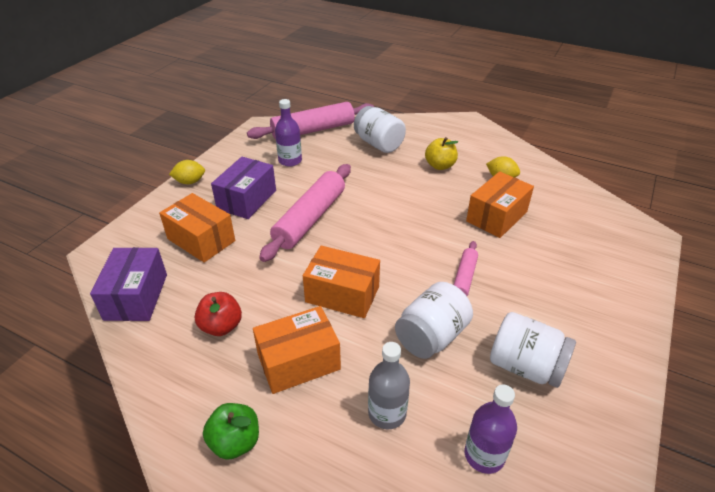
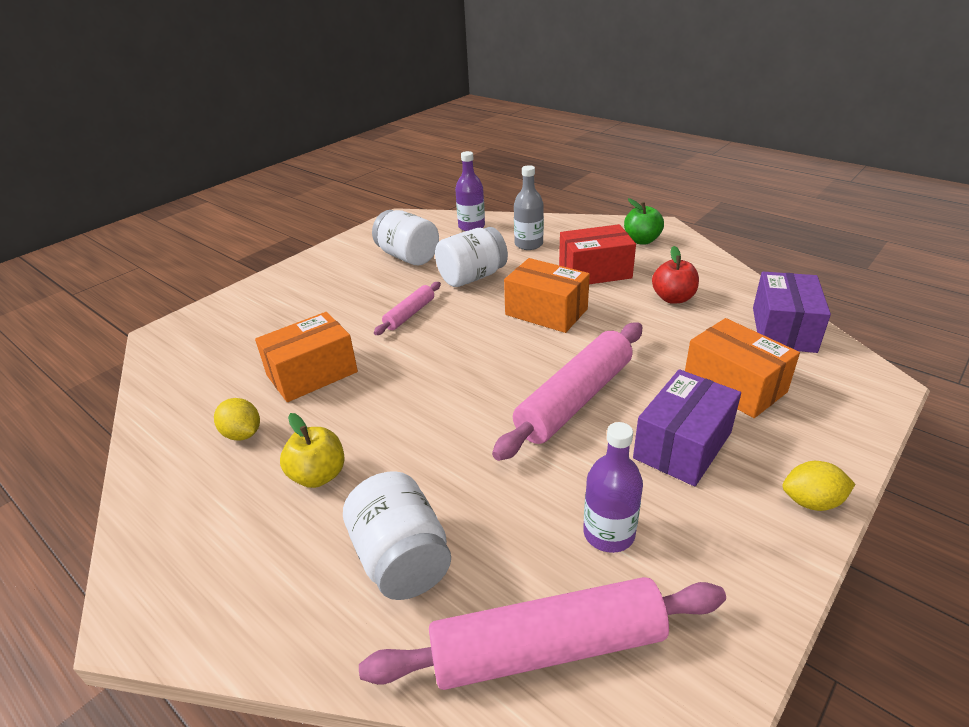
camera: 165 degrees left, 5 degrees down
(298, 362) = (595, 272): orange box -> red box

